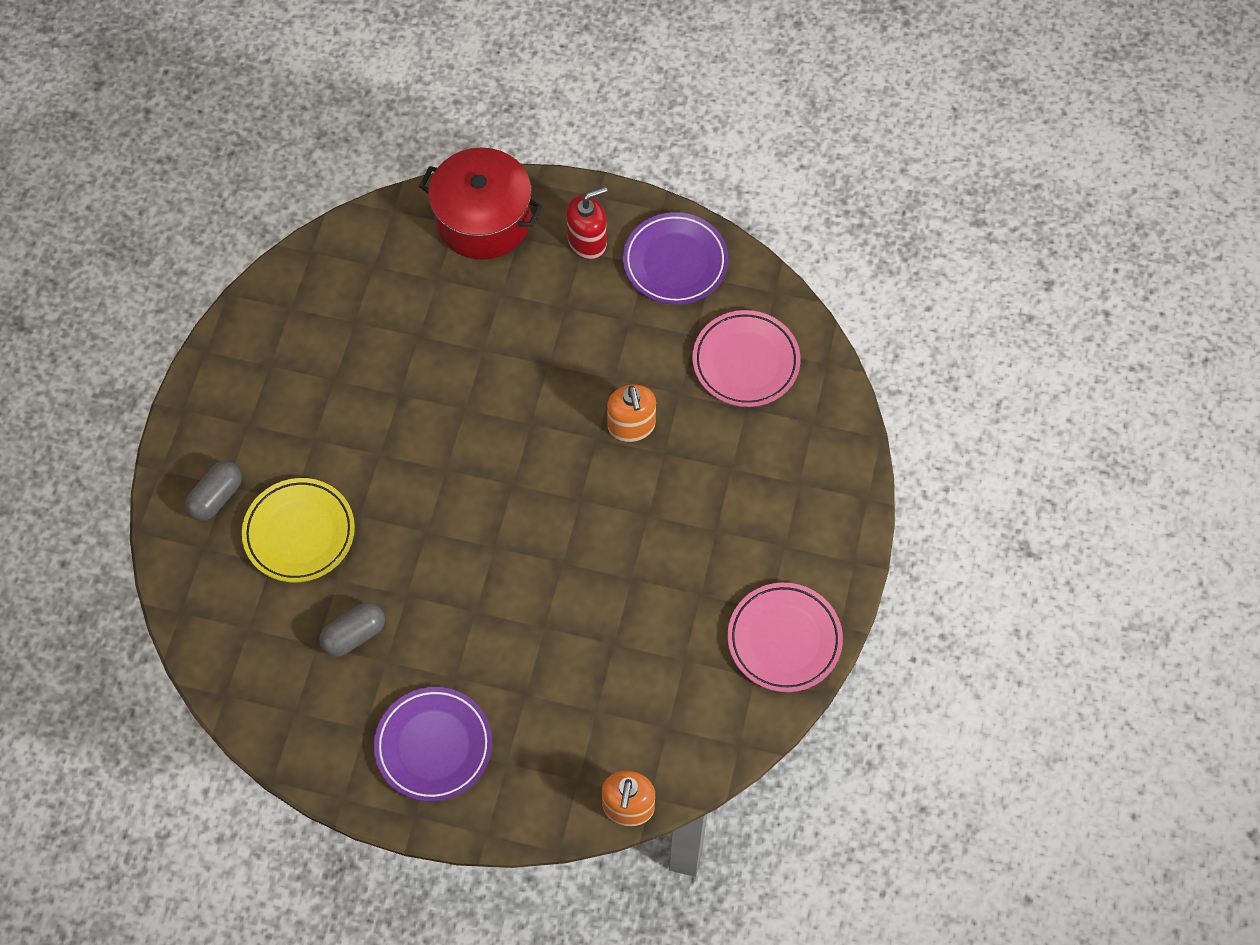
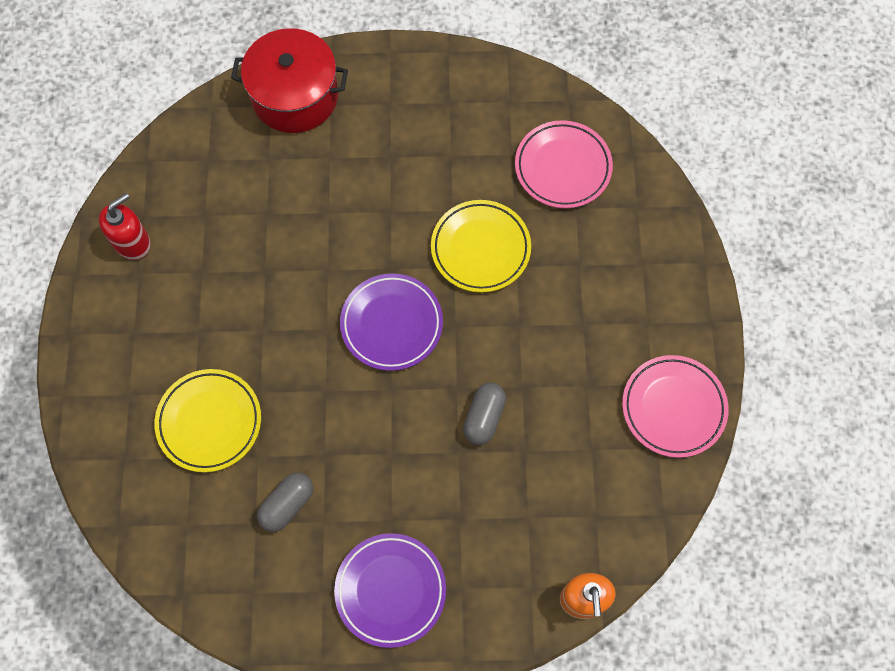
camera: 15 degrees left, 5 degrees up
(216, 497) = (123, 408): grey capsule -> grey capsule (484, 417)
(587, 241) = (392, 94): red soap dispenser -> red soap dispenser (132, 242)
(631, 426) = (480, 248): orange soap dispenser -> yellow plate
(675, 262) = (474, 94): purple plate -> purple plate (391, 324)

